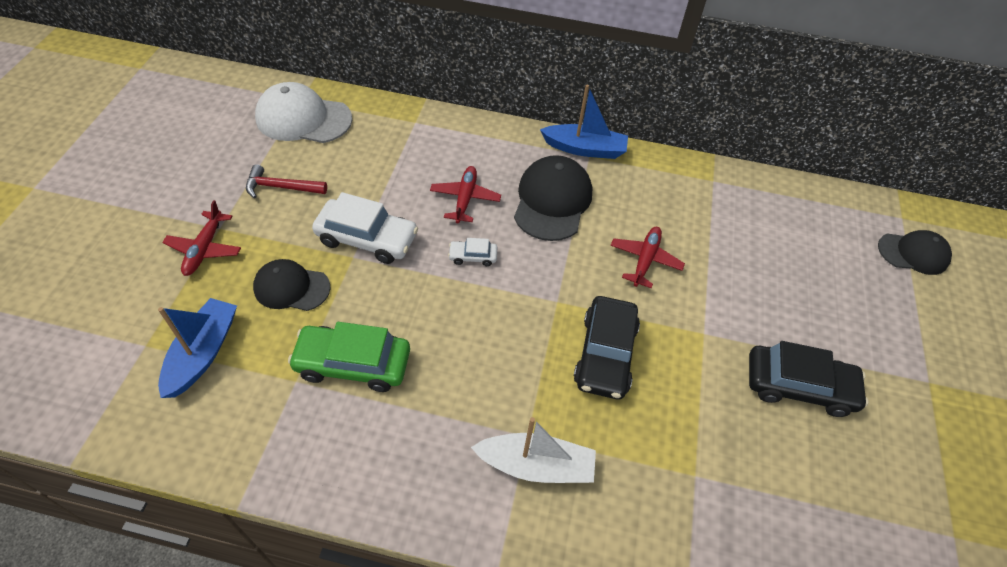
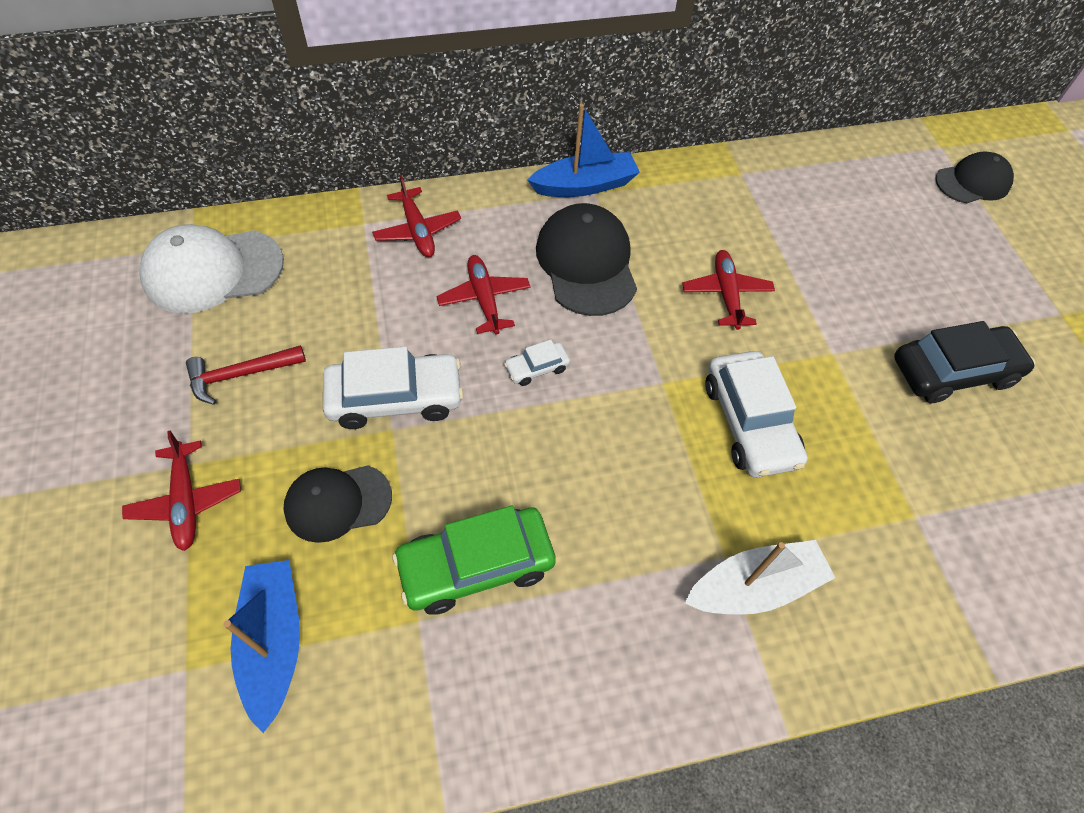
camera: 25 degrees left, 5 degrees up
(448, 139) = (417, 230): none -> red plane
(605, 354) = (749, 422): black car -> white car

